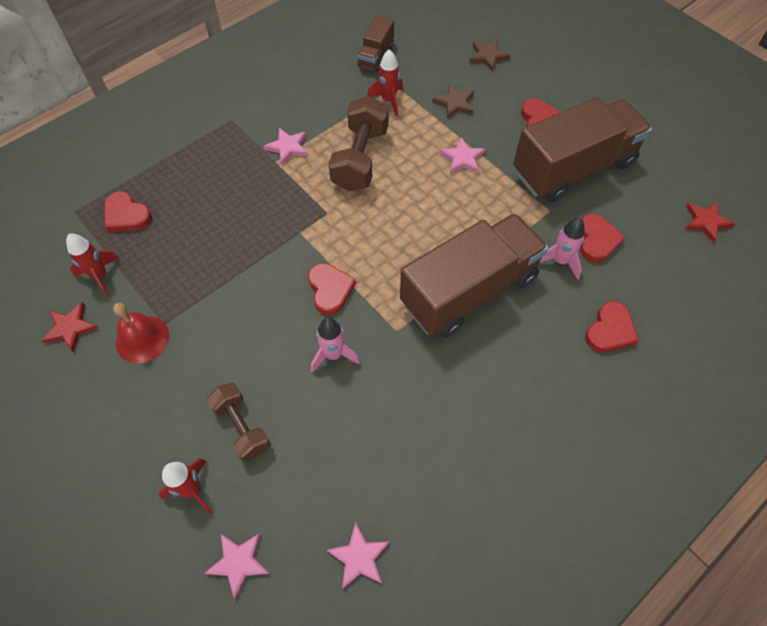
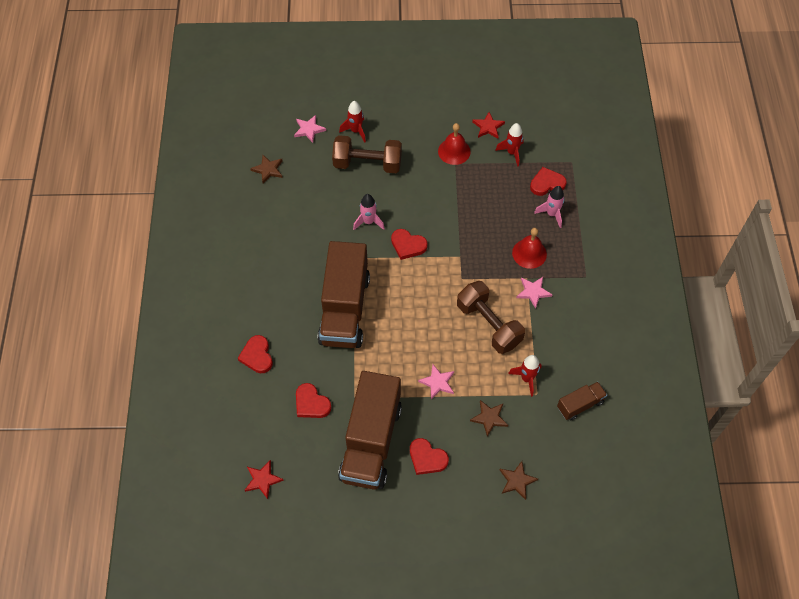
camera: 130 degrees right, 0 degrees up
(241, 176) = (529, 253): none -> red bell
(241, 427) = (367, 164): brown dumbbell -> brown dumbbell, size x1.55
(359, 557) = (268, 170): pink star -> brown star
(376, 55) = (580, 405): brown truck -> brown truck turned 90 degrees clockwise
(560, 261) = (318, 371): pink rocket -> pink rocket (551, 214)

